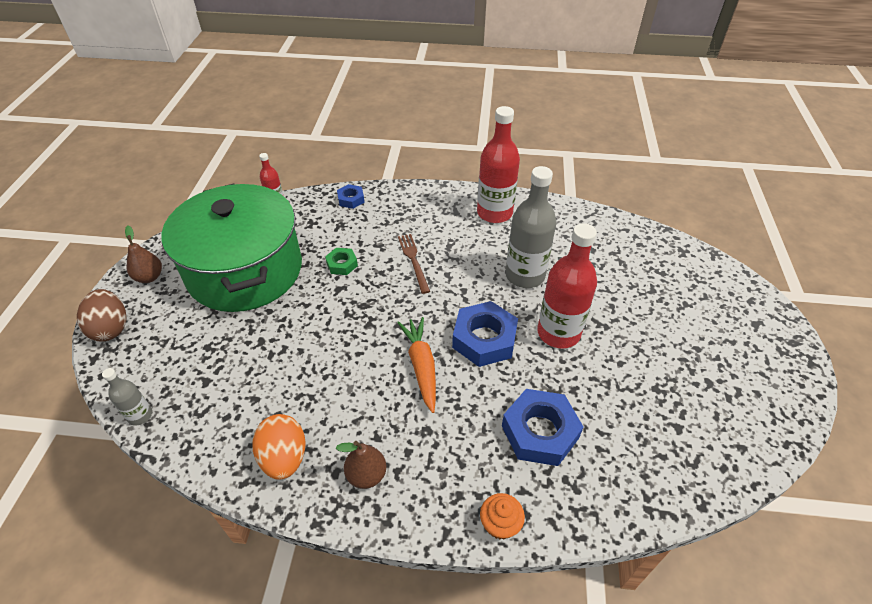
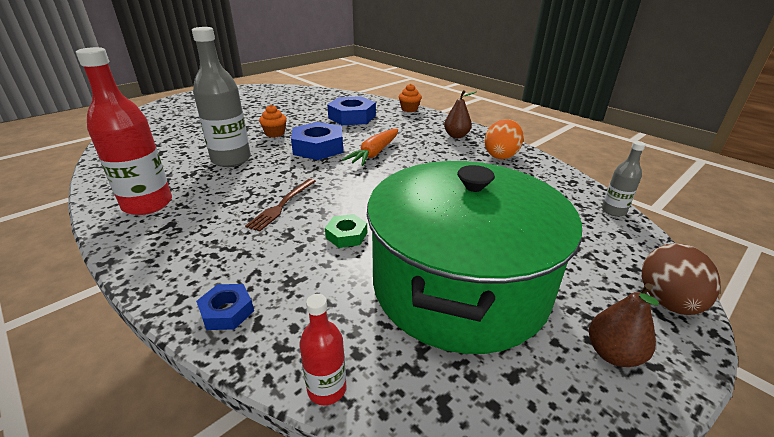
camera: 140 degrees left, 15 degrees down
(558, 333) = (275, 133): red bottle -> orange cupcake

